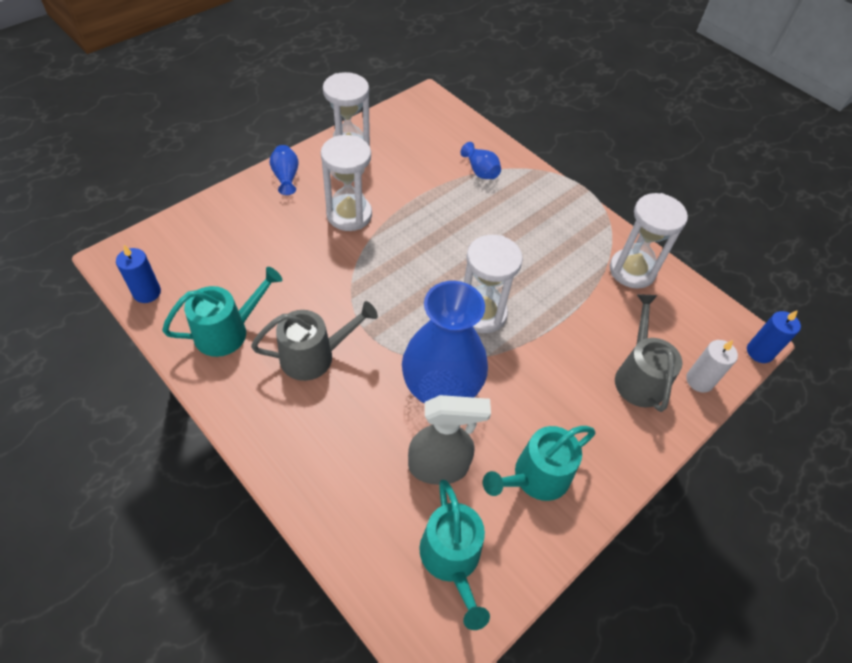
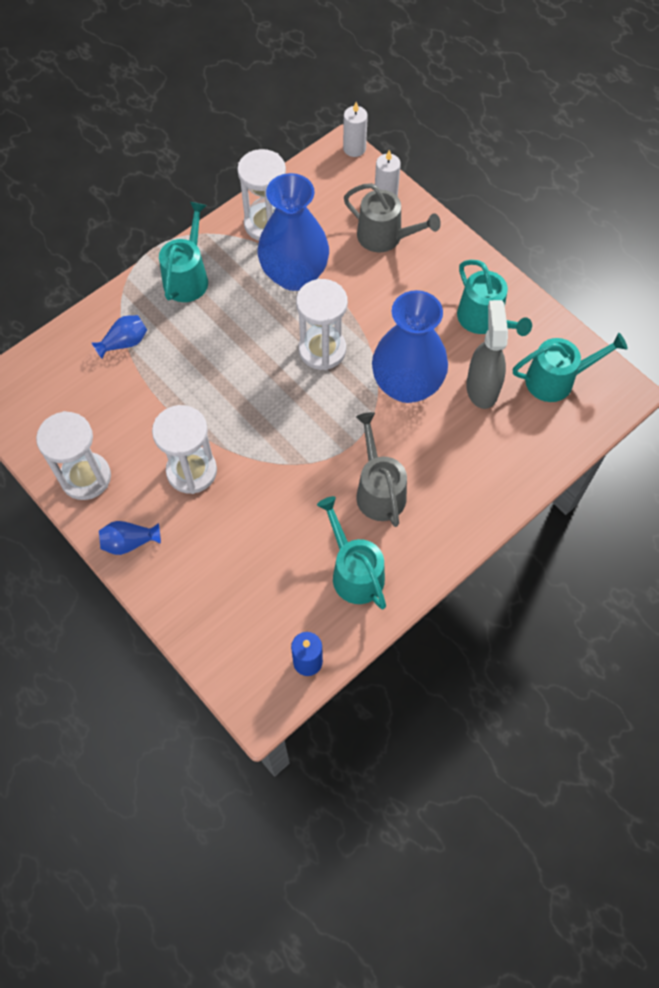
camera: 85 degrees left, 10 degrees up
(556, 211) = (188, 277): none -> turquoise watering can
(572, 292) = (294, 275): none -> blue vase
(638, 377) = (385, 237): grey watering can -> grey watering can turned 150 degrees counterclockwise
(759, 352) = (354, 148): blue candle -> white candle

